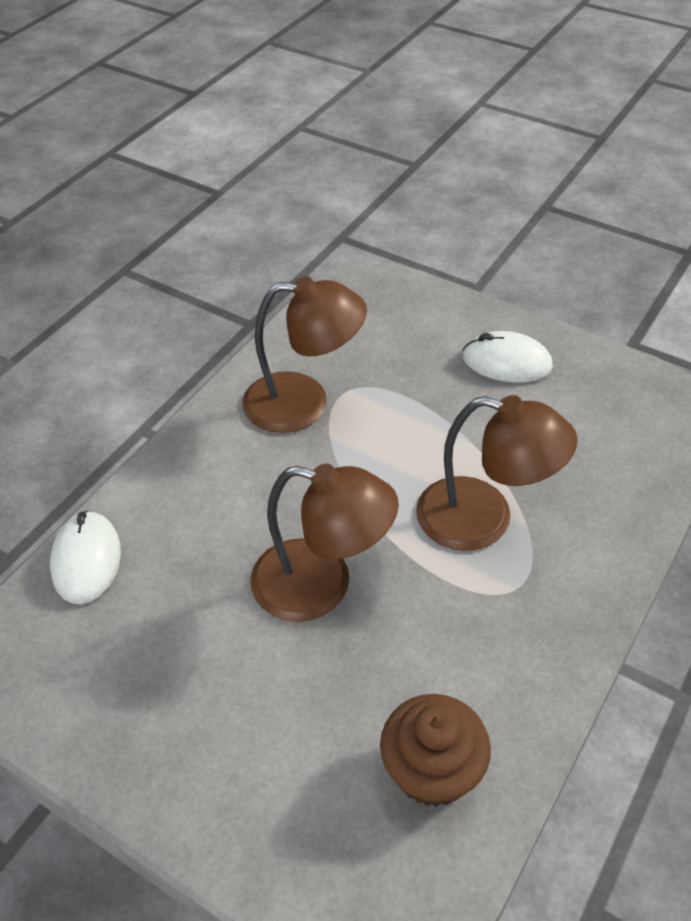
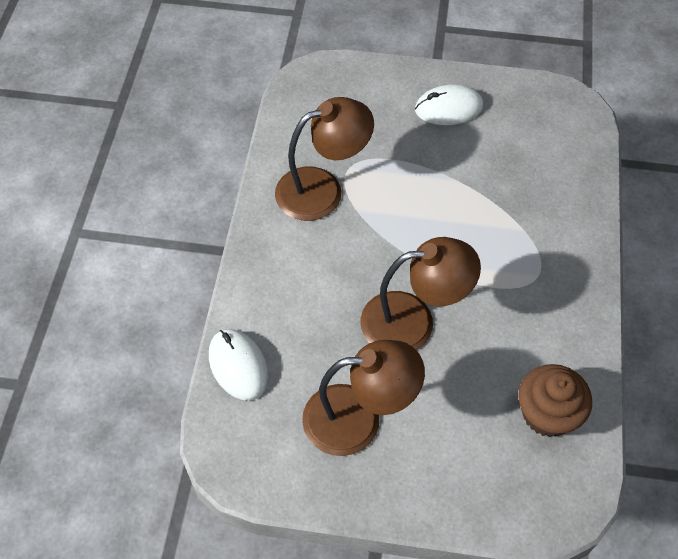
camera: 25 degrees left, 10 degrees up
(484, 519) = (494, 234): brown lamp -> brown lamp (358, 419)

